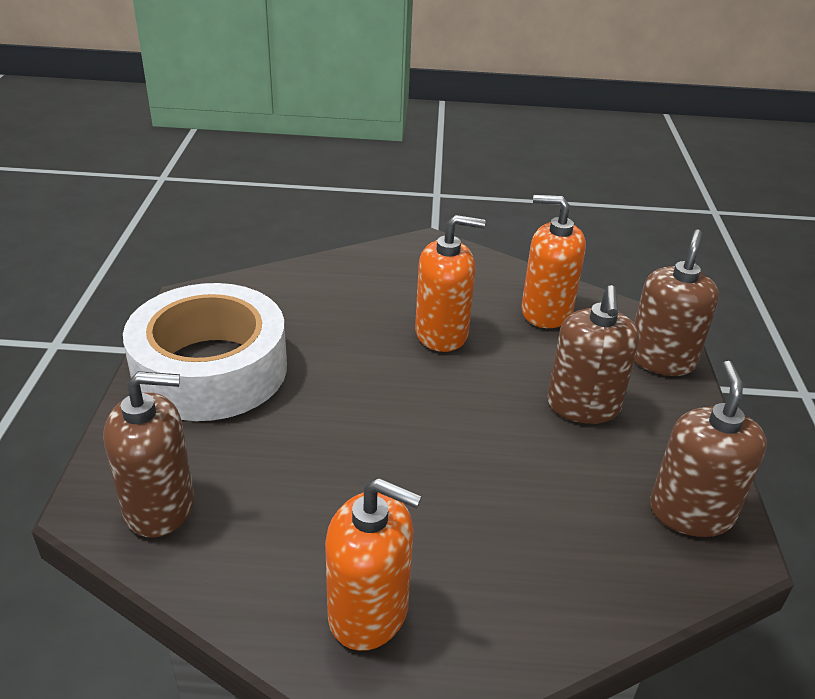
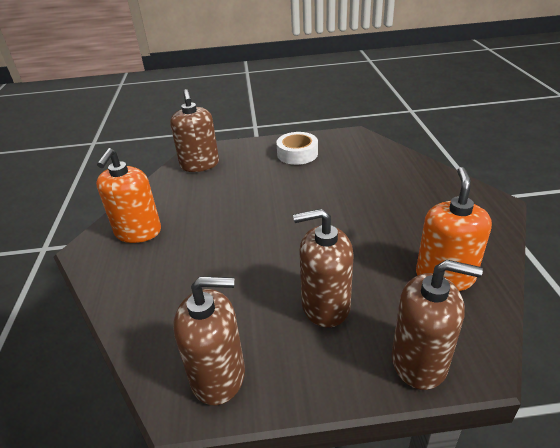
camera: 85 degrees right, 0 degrees up
(210, 369) = (297, 154): white tape -> white tape, size x0.50
(441, 333) = (377, 224): orange soap dispenser -> none

